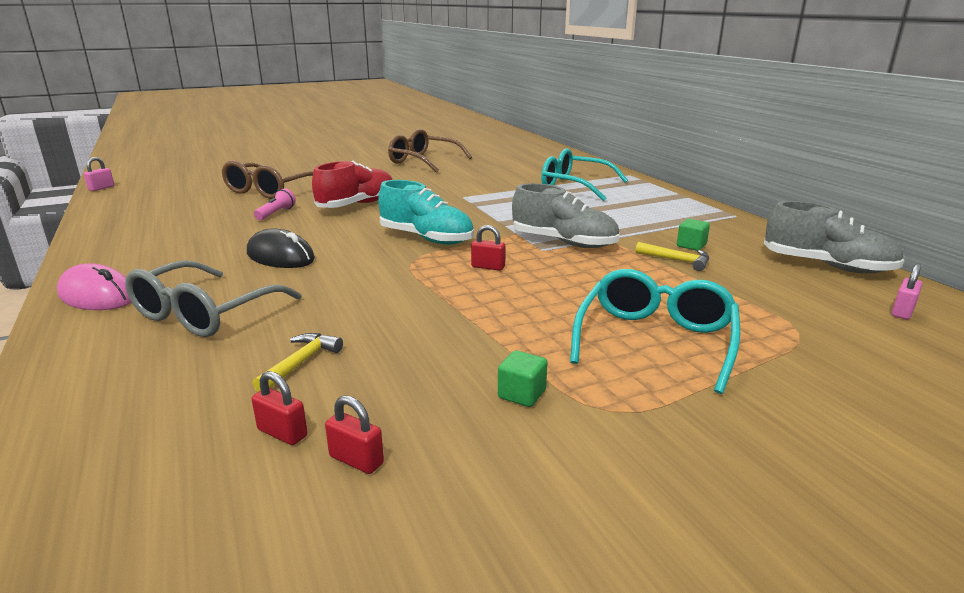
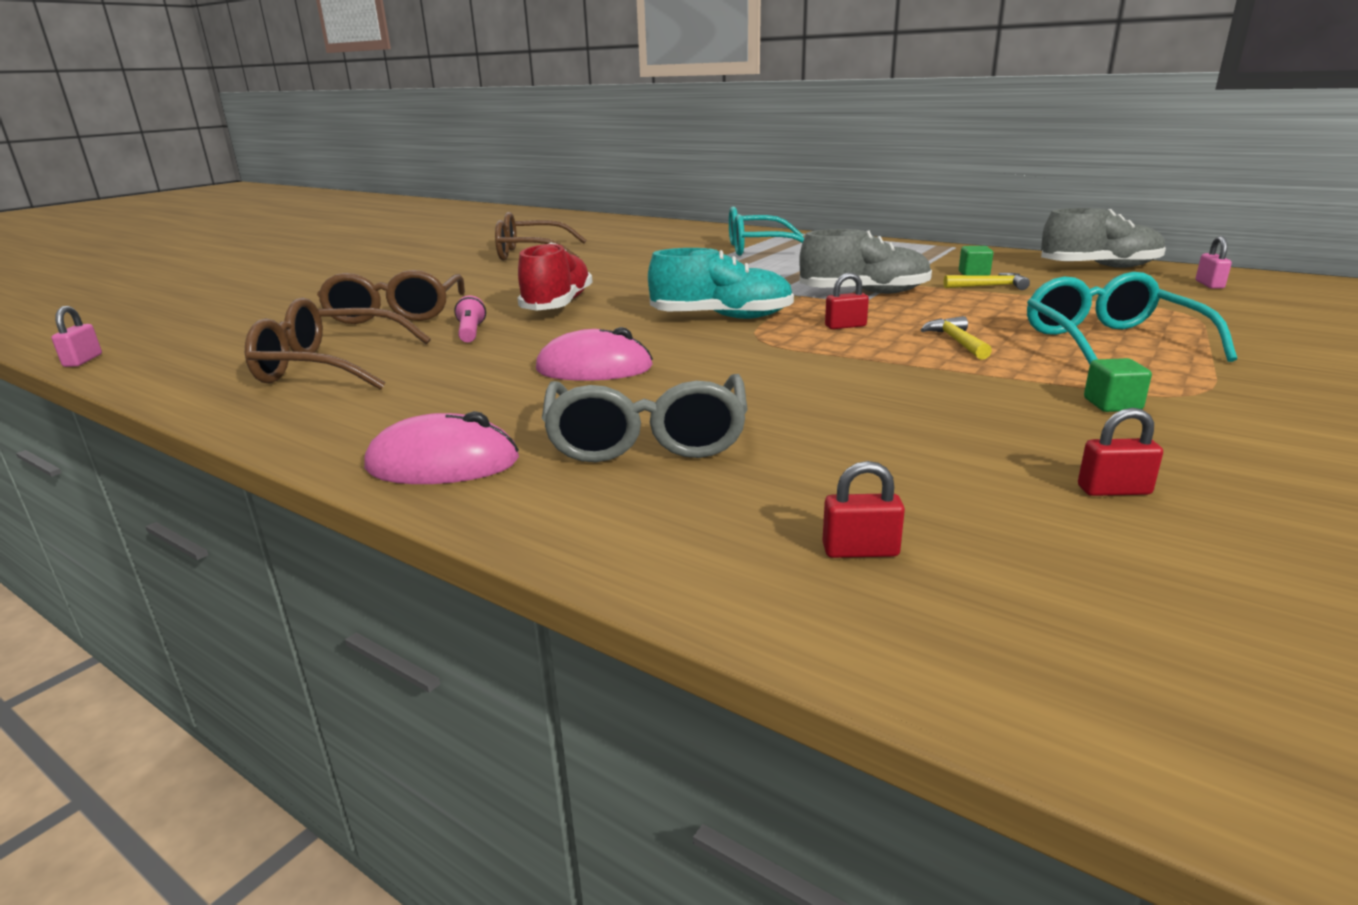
camera: 30 degrees left, 0 degrees up
(176, 219) = (331, 367): none -> brown glasses
(280, 256) = (594, 368): black mouse -> pink mouse
(282, 433) = (1003, 497): red padlock -> red padlock (860, 551)
(300, 363) = (872, 444): yellow hammer -> yellow hammer (956, 341)

